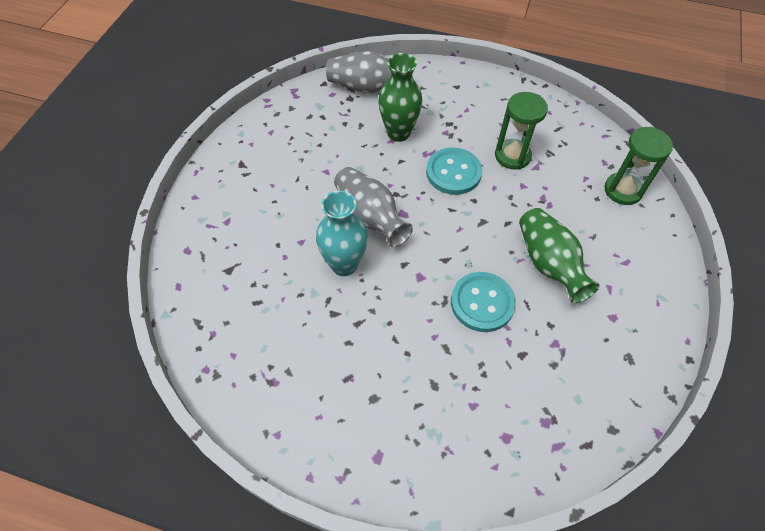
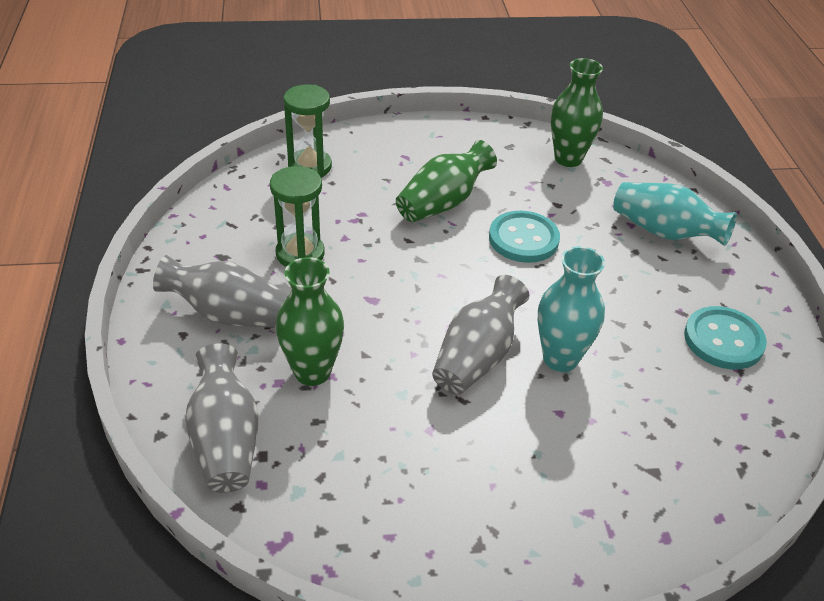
camera: 115 degrees left, 15 degrees down
(451, 430) = (664, 232): none -> turquoise vase
(453, 172) = (357, 299): turquoise button -> turquoise button (723, 340)
(465, 108) = (228, 314): none -> grey vase
(595, 404) = (568, 159): none -> green vase

